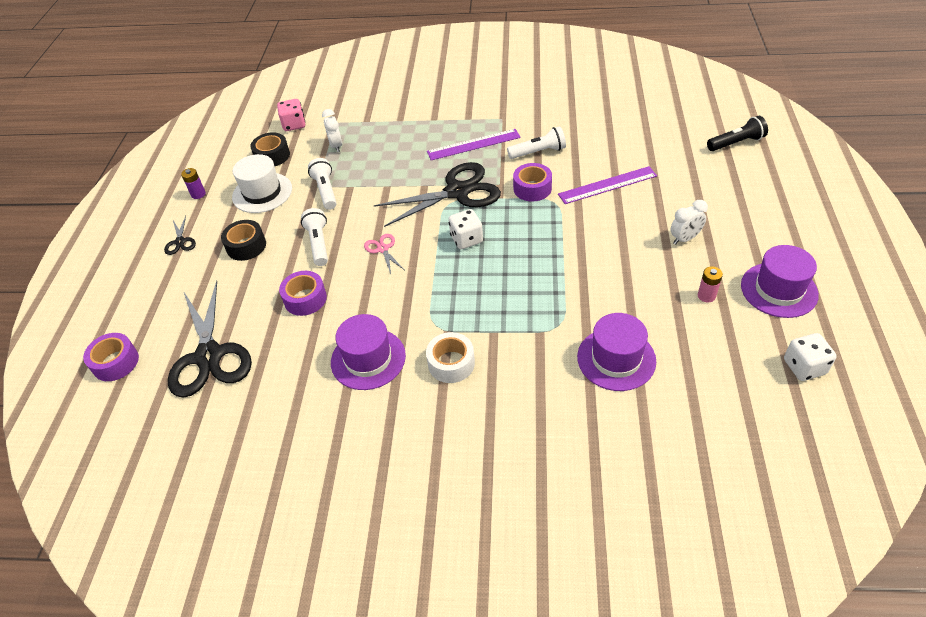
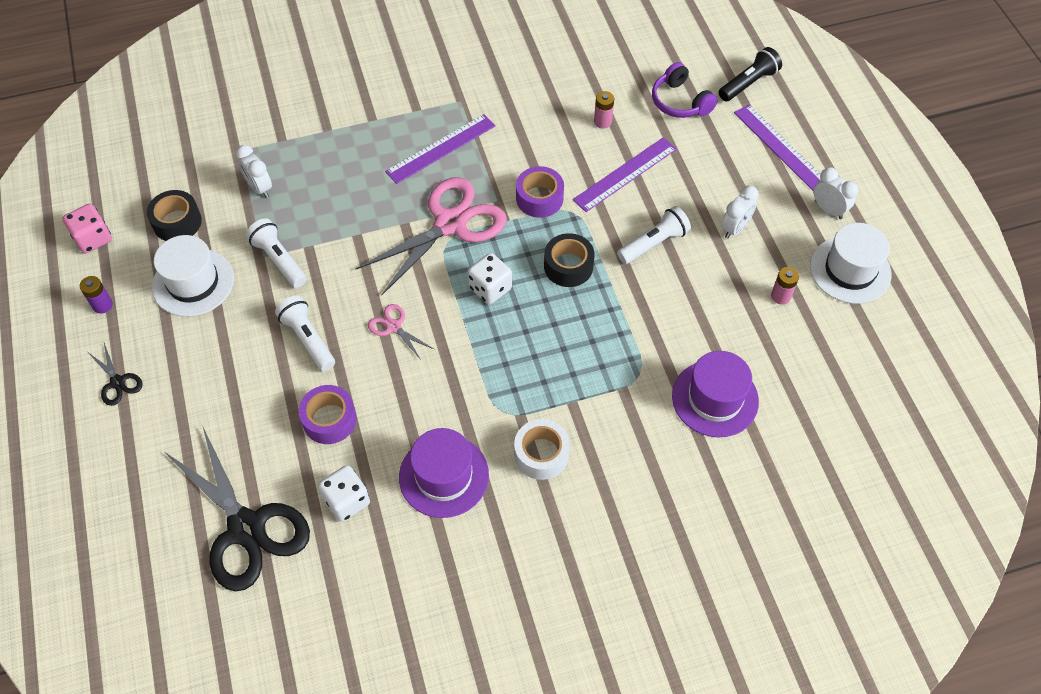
camera: 25 degrees left, 10 degrees up
(115, 362) = (127, 572): purple tape -> none
(246, 246) = (213, 366): black tape -> black tape (568, 266)
(294, 125) = (182, 166): pink dice -> pink dice (93, 238)
(457, 192) = (450, 224): black scissors -> pink scissors
(538, 152) = (526, 143): white flashlight -> white flashlight (653, 243)
(604, 148) = (602, 122): none -> pink battery
(673, 146) = (680, 102): none -> purple headphones
(747, 190) = (780, 147): none -> purple ruler
(775, 241) = (828, 209): none -> white clock
(779, 290) = (850, 270): purple hat -> white hat
(804, 367) = (900, 356): white dice -> white dice (347, 501)

